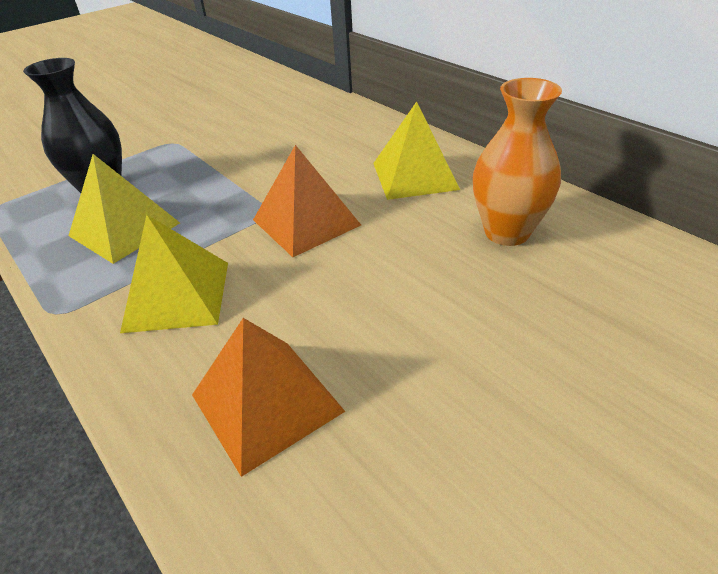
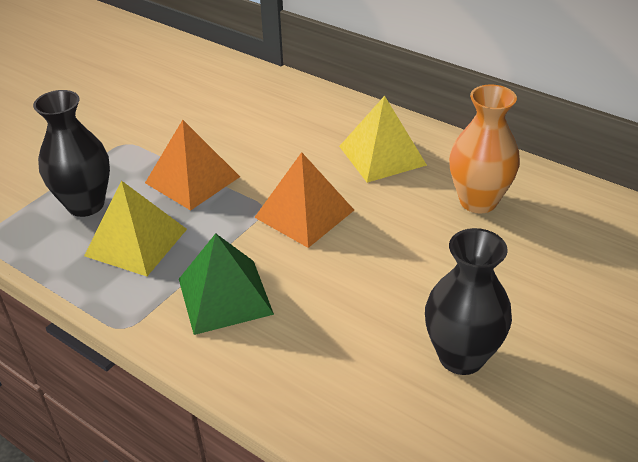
camera: 15 degrees left, 0 degrees up
(177, 296) = (225, 296): yellow pyramid -> green pyramid
(266, 403) = (344, 366): orange pyramid -> orange pyramid (192, 179)
(420, 418) = (461, 356): none -> black vase

